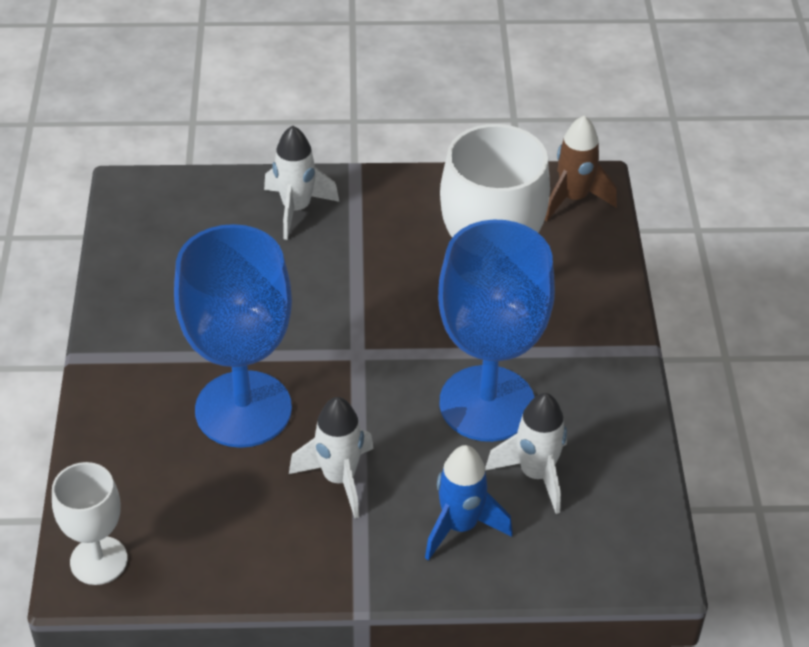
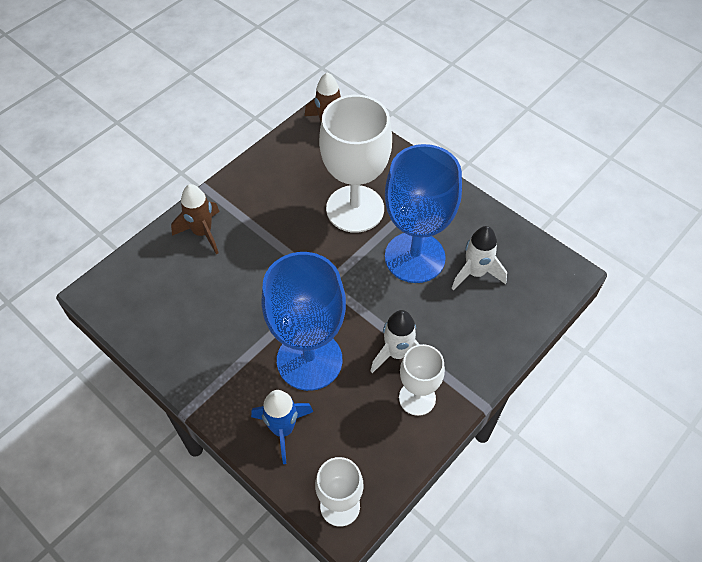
camera: 45 degrees left, 10 degrees up
(296, 209) = (202, 232): white rocket -> brown rocket
(301, 536) = (417, 398): none -> white goblet
(460, 526) = (476, 327): blue rocket -> blue rocket (283, 429)

